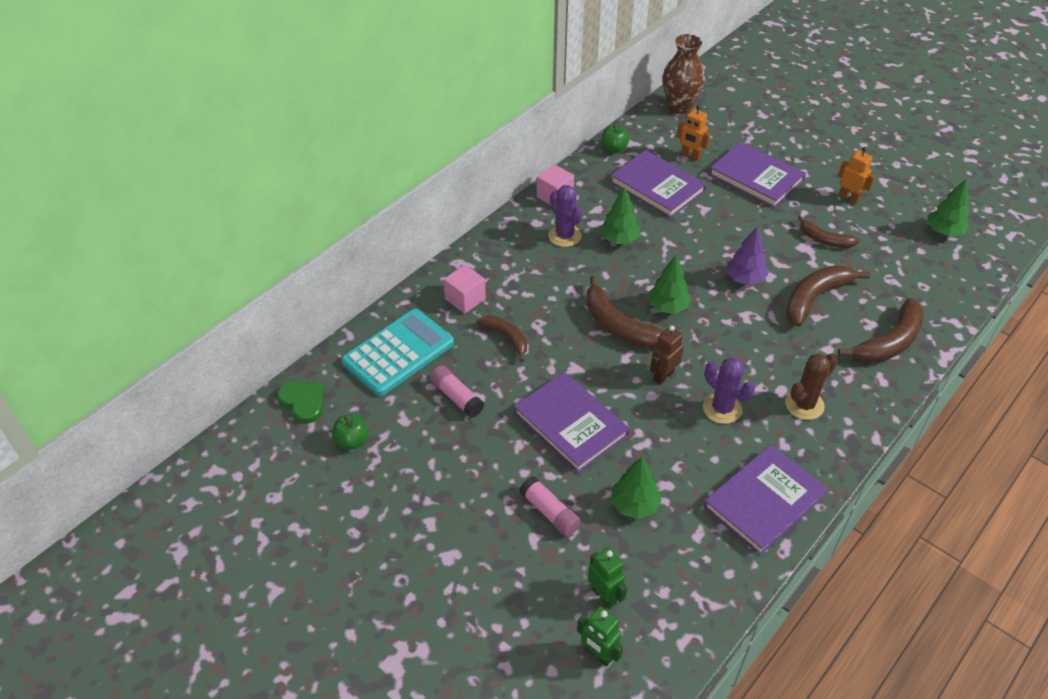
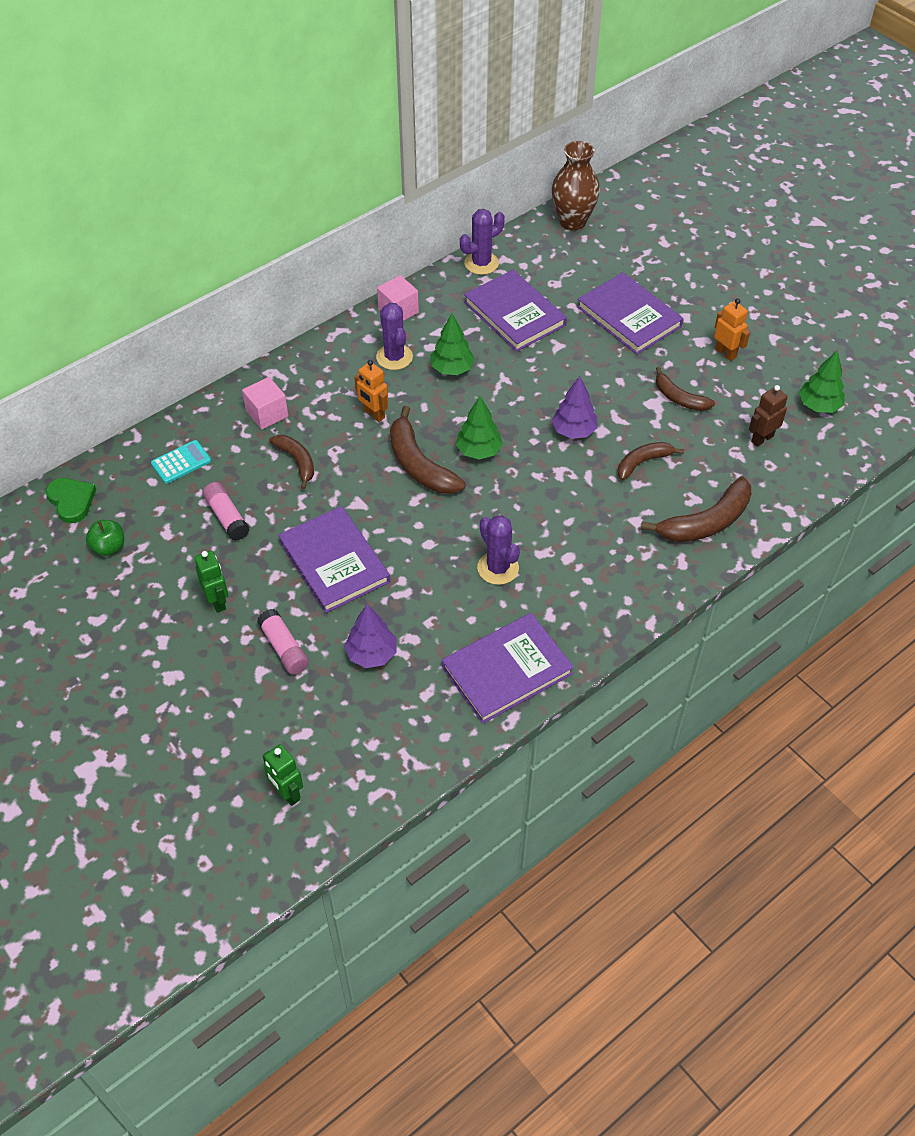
camera: 10 degrees right, 5 degrees up
(398, 353) = (181, 462): turquoise calculator -> turquoise calculator, size x0.50
(604, 596) = (311, 738): green robot -> green robot (217, 601)
(613, 149) = (481, 263): green apple -> purple cactus
(634, 505) = (372, 654): green tree -> purple tree
(663, 376) = (448, 525): brown robot -> brown robot (762, 438)
(690, 156) = (564, 282): orange robot -> orange robot (373, 414)
(804, 405) = (587, 576): brown cactus -> none
(815, 298) = (643, 462): brown banana -> brown banana, size x0.62

